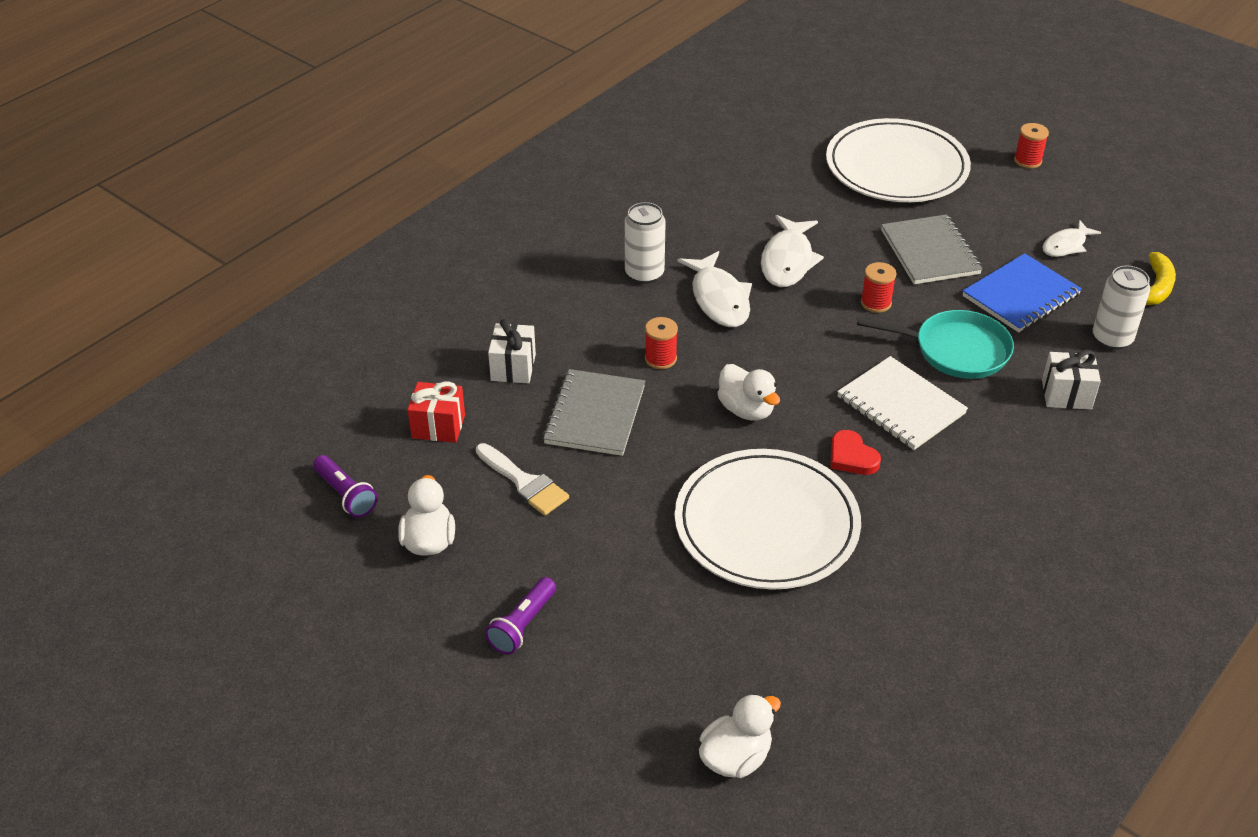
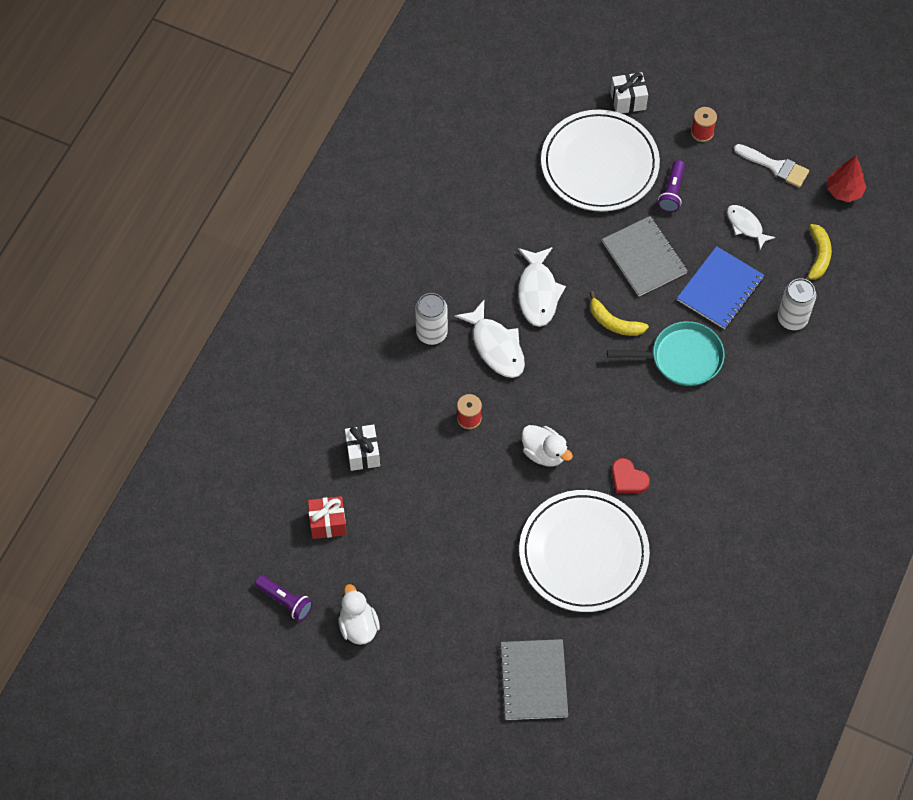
camera: 15 degrees left, 20 degrees up
(523, 625) = (445, 677): purple flashlight -> purple flashlight (672, 192)
(524, 483) = (407, 559): white brush -> white brush (775, 166)
(595, 415) = (437, 484): grey notebook -> grey notebook (533, 680)
(735, 758) = (608, 740): white duck -> none
(876, 303) = (614, 322): red spool -> yellow banana
(901, 405) = (652, 422): white notebook -> none
(1066, 245) = (745, 226): white fish -> white fish turned 105 degrees clockwise
(1066, 395) = (767, 383): white gift -> white gift (628, 101)
(1199, 236) = (844, 191): none -> red tree

